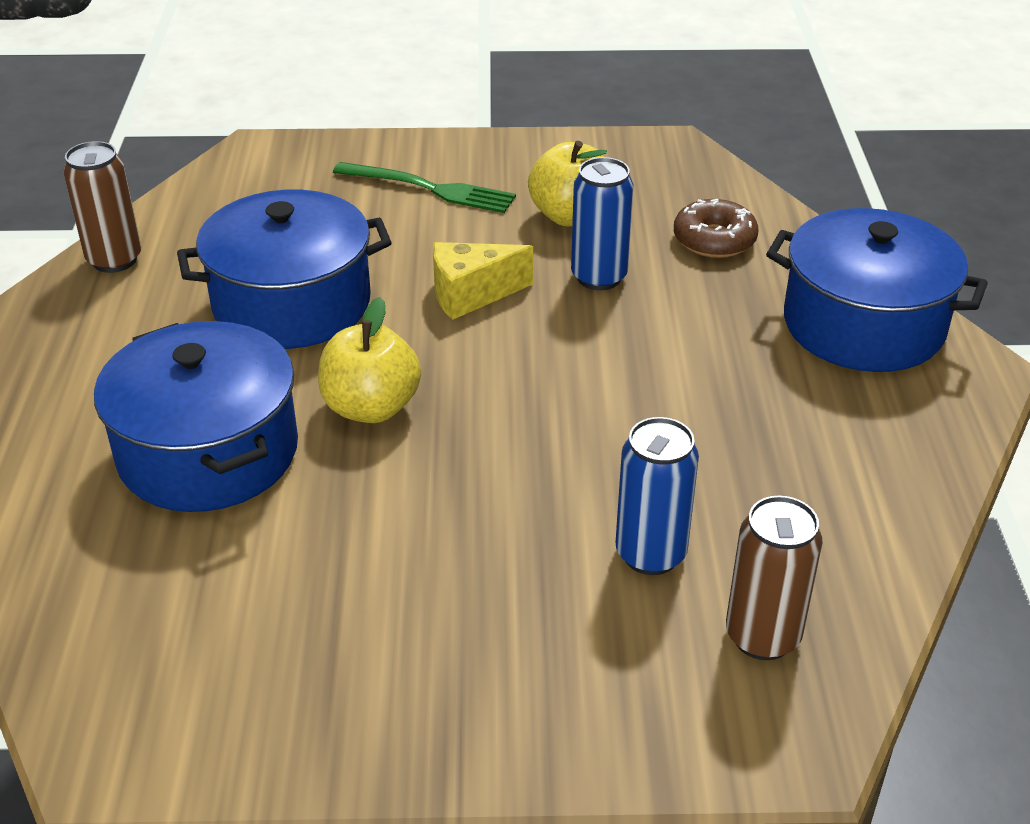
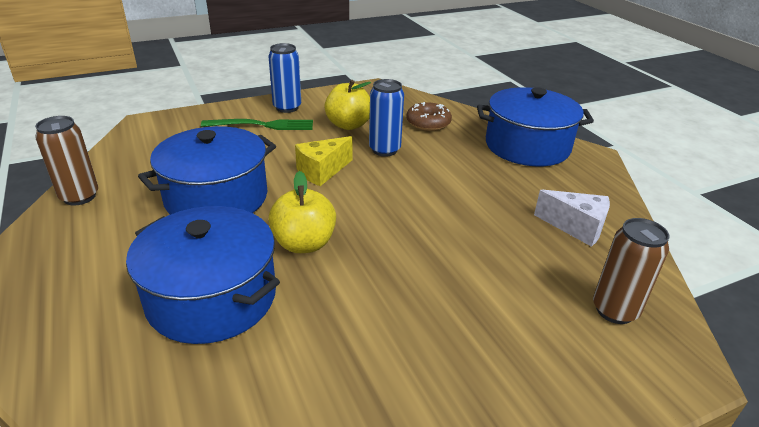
camera: 25 degrees left, 5 degrees down
(650, 554) = (522, 283): blue can -> blue can (287, 108)
(820, 493) = (576, 227): none -> white cheese

